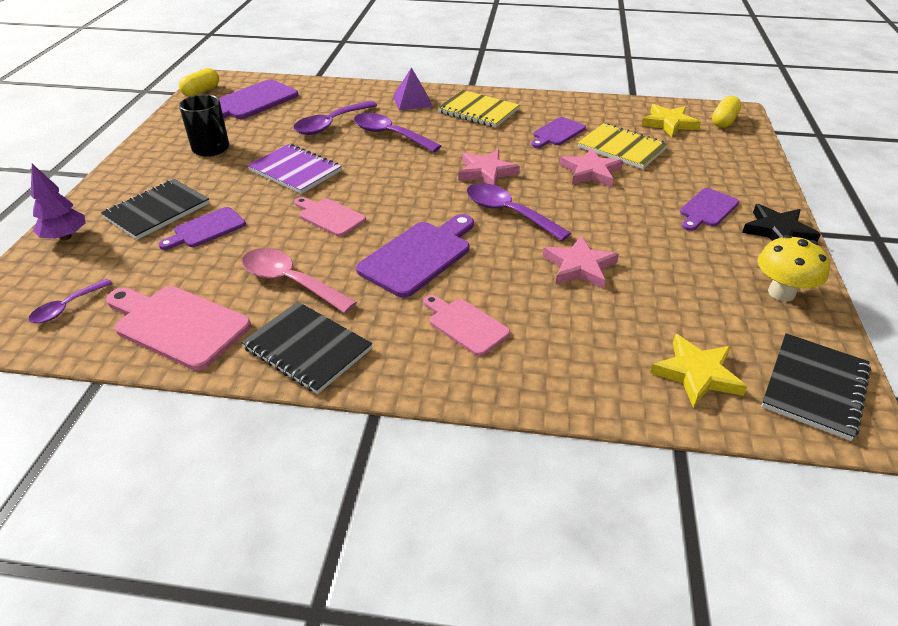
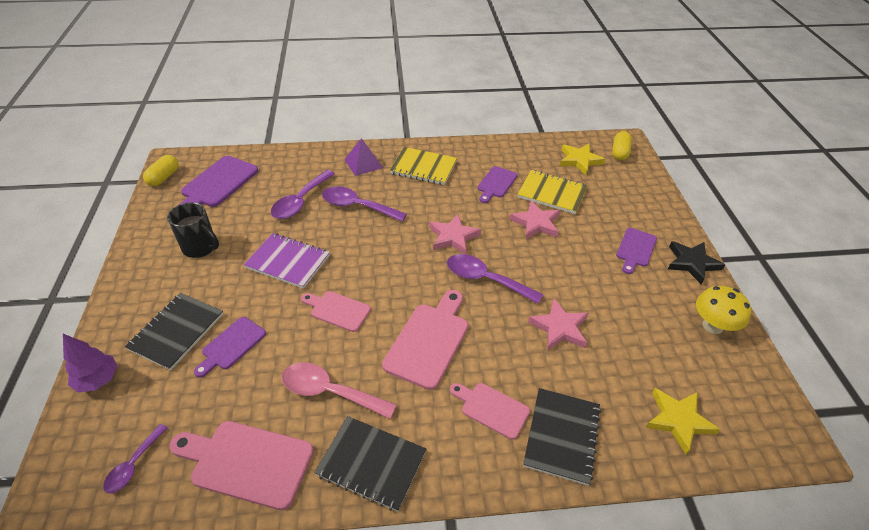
camera: 15 degrees left, 5 degrees up
(419, 256) = (429, 341): purple cutting board -> pink cutting board
(814, 387) = (761, 414): black notebook -> black notebook (562, 436)

